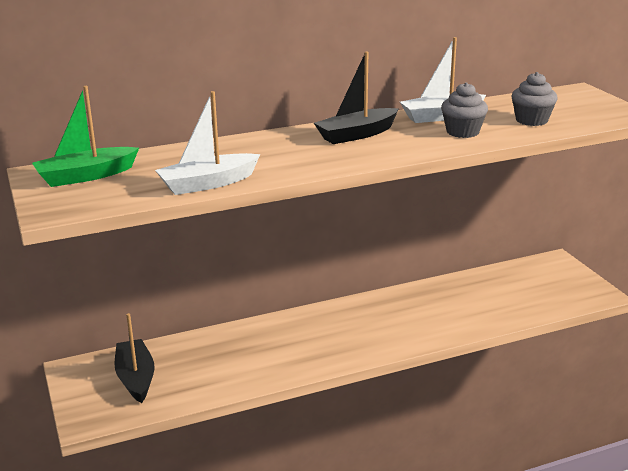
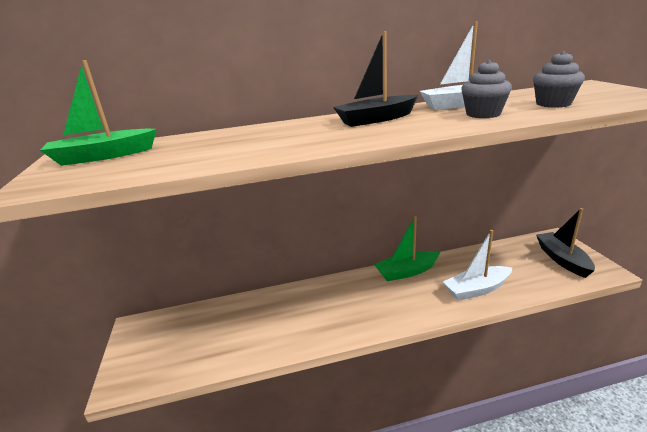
camera: 10 degrees right, 0 degrees up
(136, 378) = (180, 339): black boat -> black boat (562, 259)
(208, 183) = (209, 161): white boat -> white boat (477, 289)
(385, 302) = (406, 272): none -> green boat

